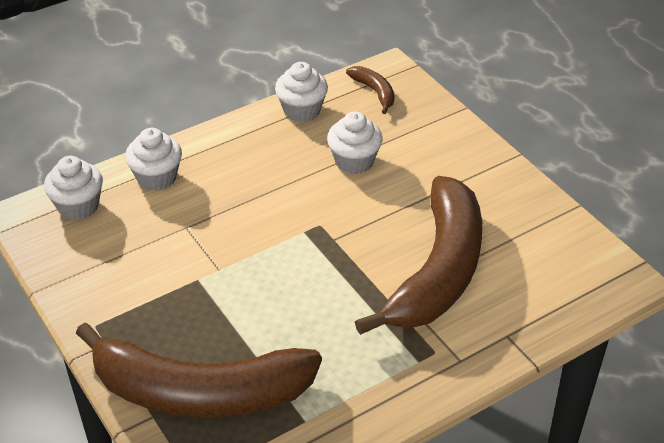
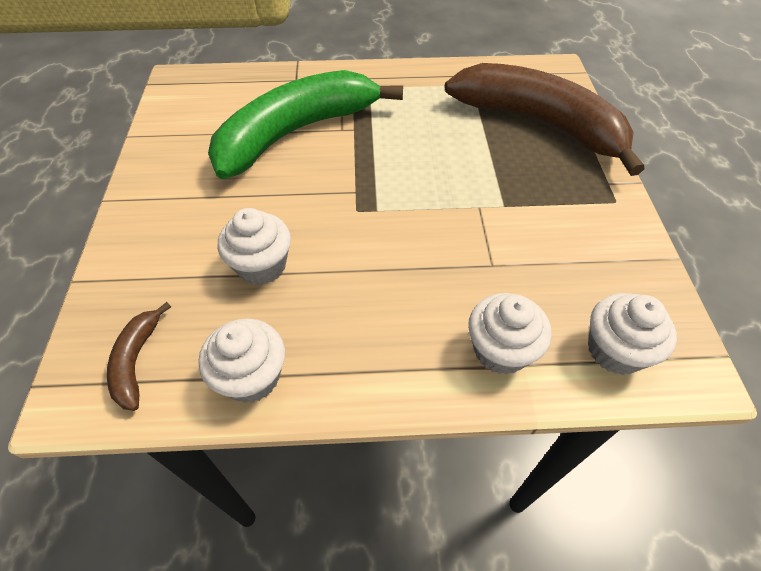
camera: 150 degrees left, 10 degrees up
(438, 270) = (295, 133): brown banana -> green banana

